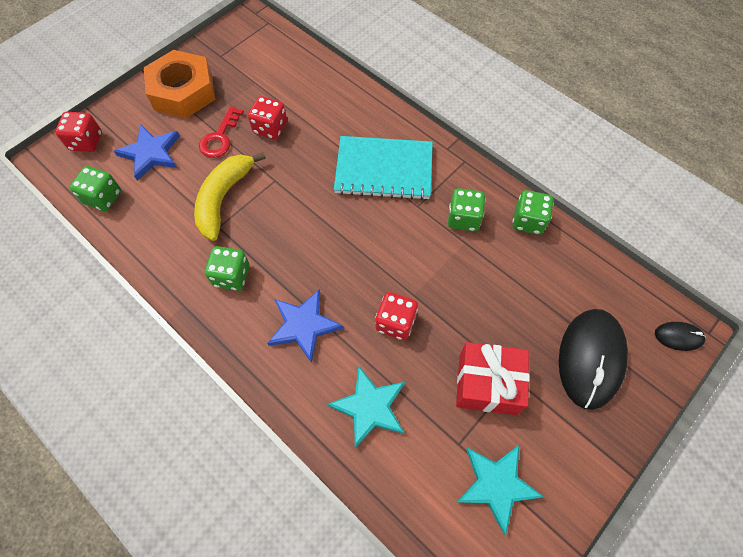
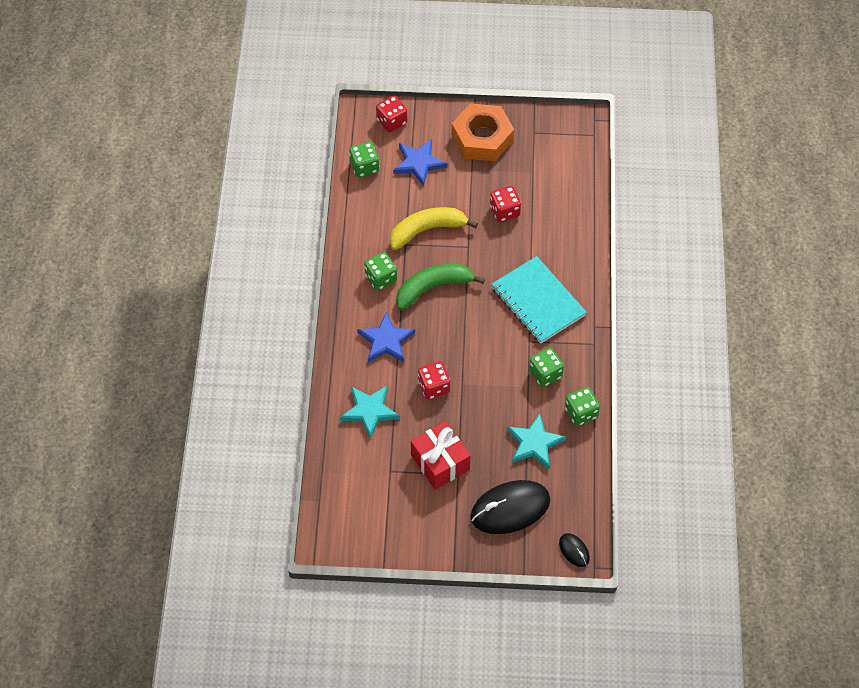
camera: 50 degrees right, 5 degrees down
(220, 137) = (469, 189): red key -> none
(287, 239) = (433, 288): none -> green banana
(496, 485) = (384, 505): turquoise star -> turquoise star (534, 443)

